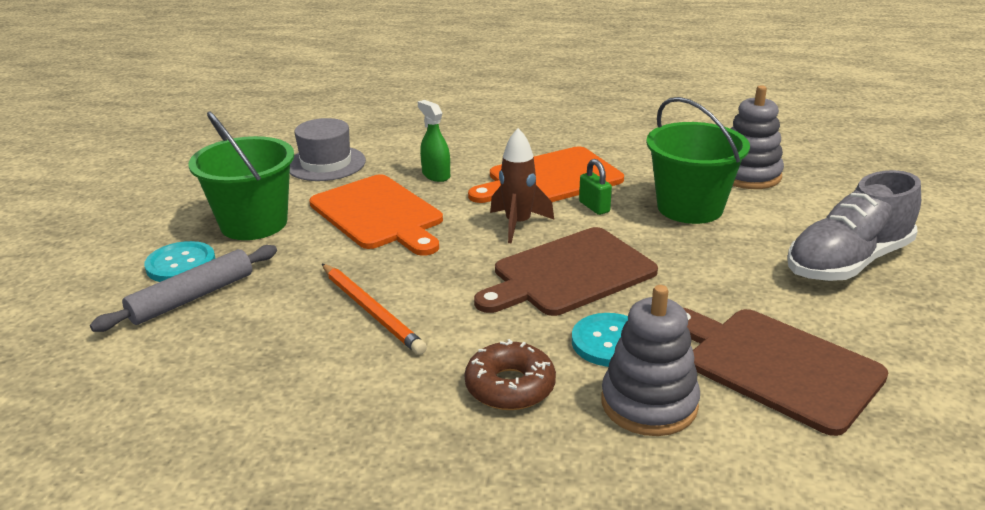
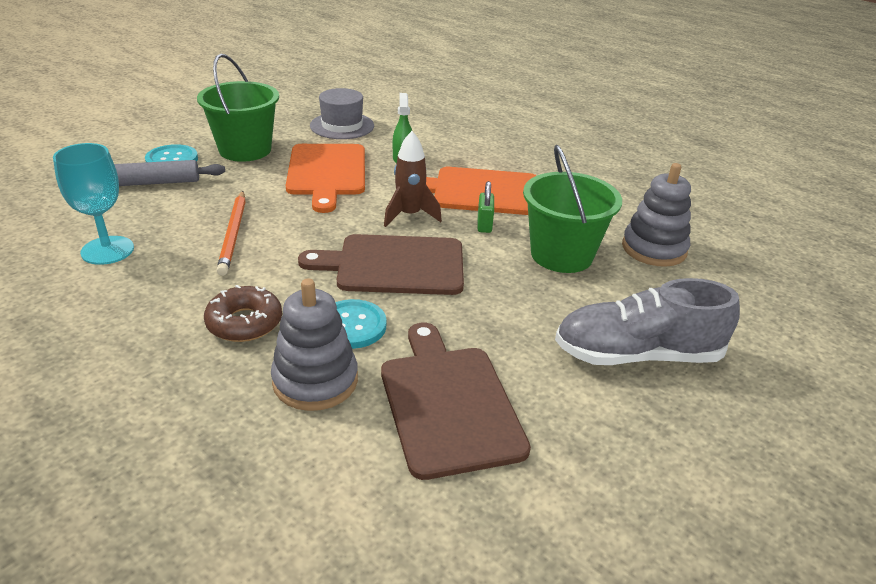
camera: 30 degrees right, 5 degrees up
(251, 386) = (107, 250): none -> turquoise goblet

